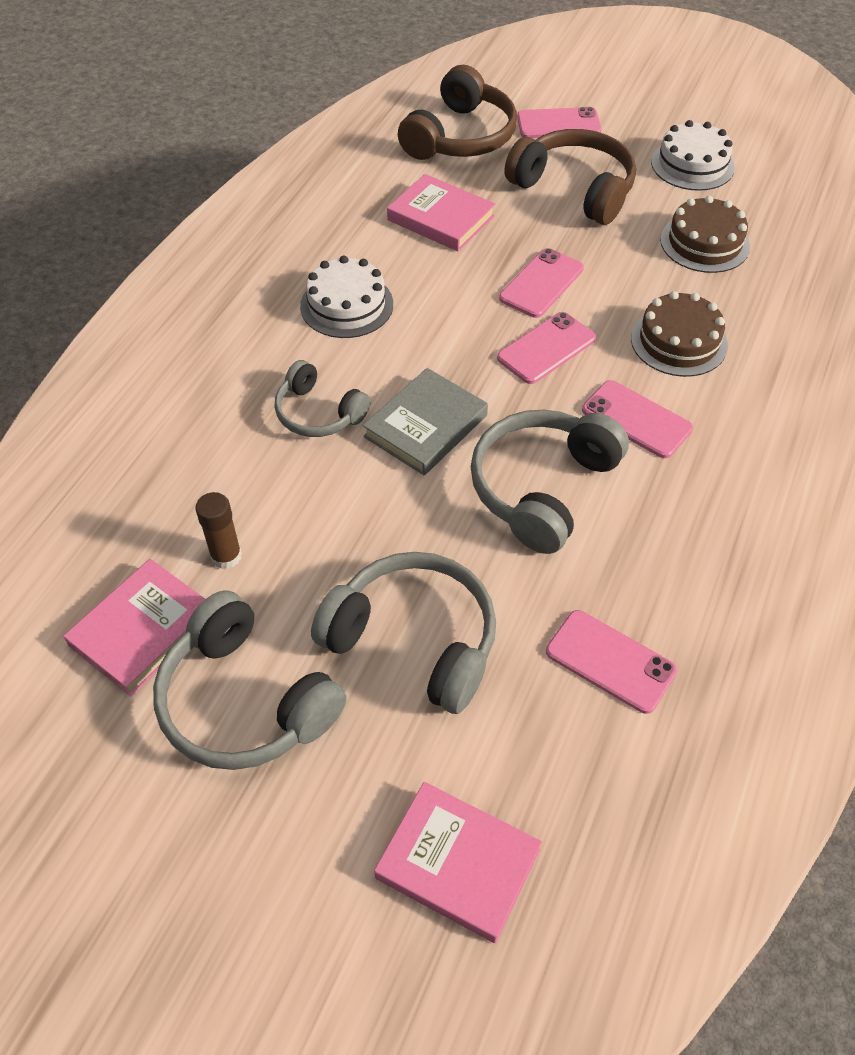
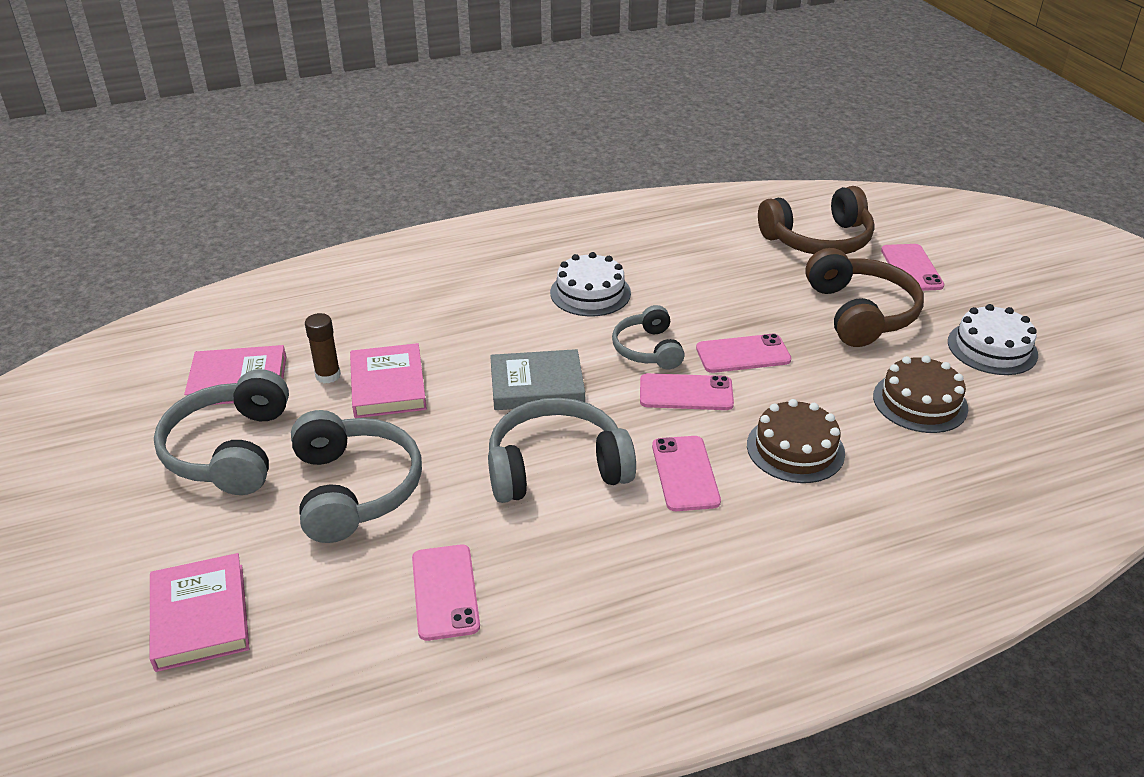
camera: 45 degrees right, 15 degrees down
(318, 413) = (485, 338): grey headphones -> grey headphones (647, 349)
(440, 218) = (728, 279): pink book -> pink book (388, 385)
(558, 124) = (911, 268): pink phone -> pink phone turned 45 degrees clockwise

